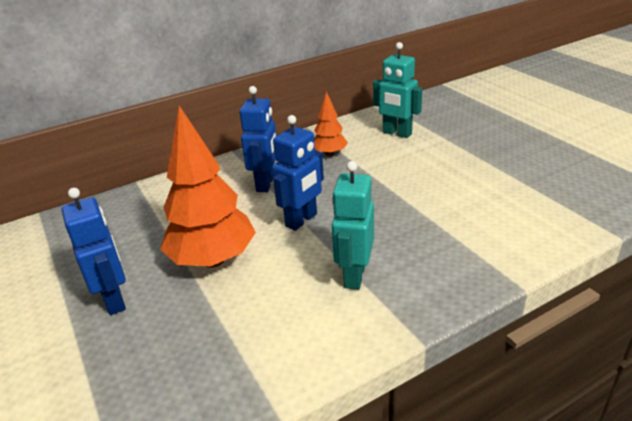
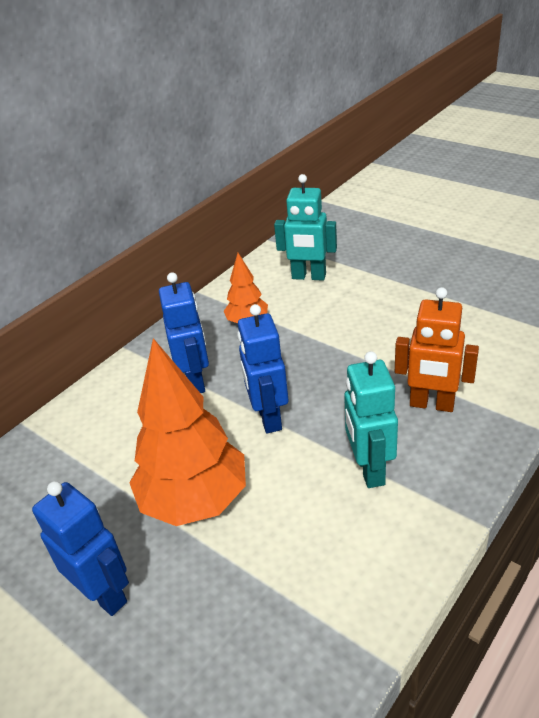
camera: 20 degrees left, 5 degrees up
(302, 220) = (268, 418): blue robot -> blue robot turned 150 degrees clockwise
(436, 243) = (431, 404): none -> orange robot

